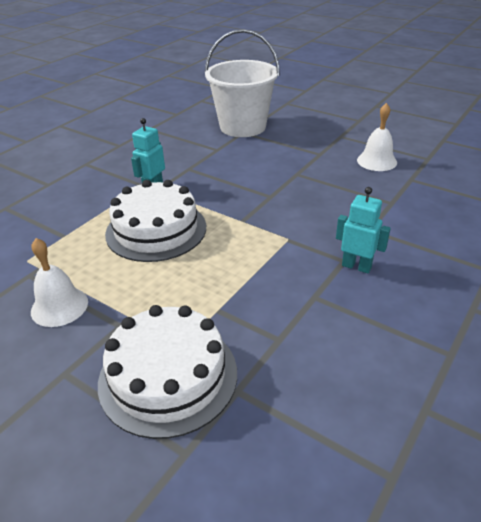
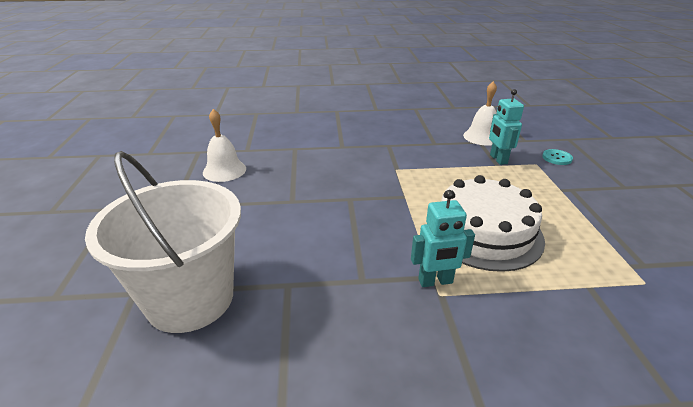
camera: 130 degrees left, 5 degrees down
(59, 306) = (617, 222): white bell -> white bell (482, 137)
(168, 376) = (557, 158): white cake -> turquoise button
(356, 266) = (388, 140): turquoise robot -> turquoise robot (498, 159)

